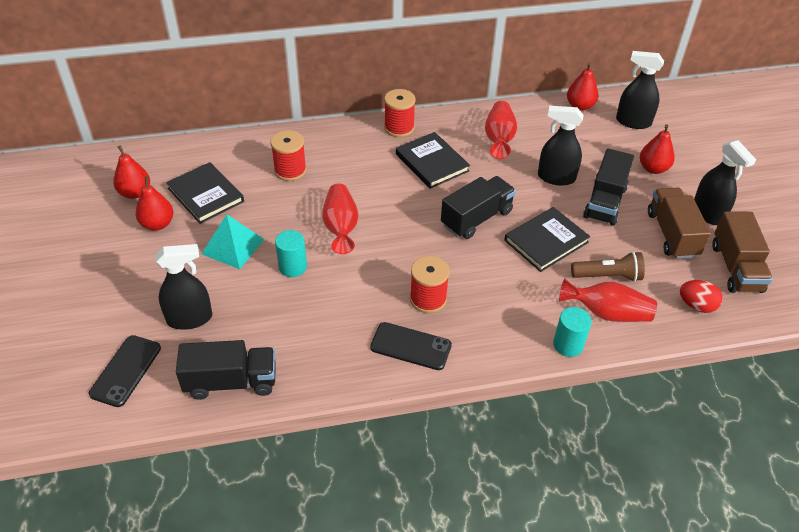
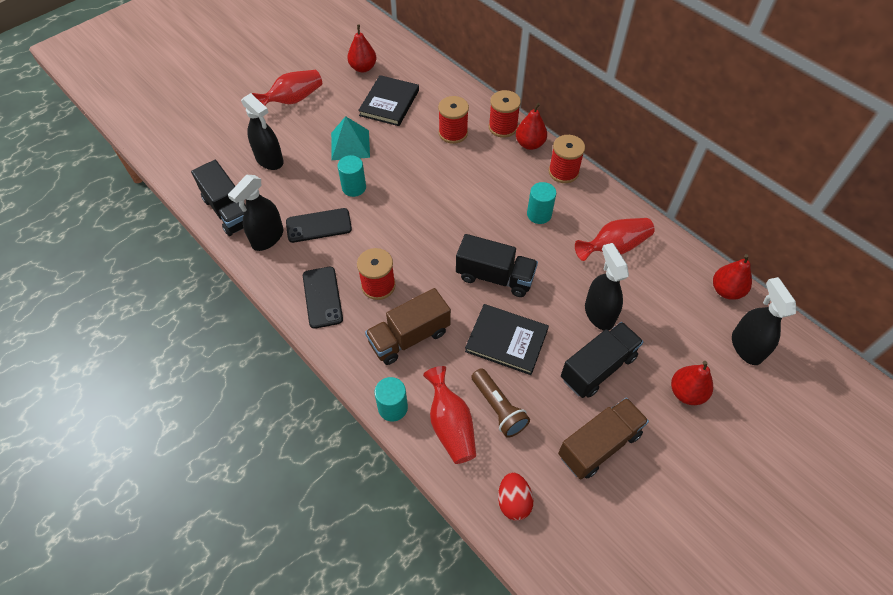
camera: 60 degrees right, 10 degrees up
(126, 371) = (208, 154): black phone -> black phone (319, 225)
(157, 224) = (342, 95): red pear -> red pear (530, 144)
(315, 137) = (503, 127): none -> red spool
(340, 227) = (415, 194): red vase -> red vase (293, 99)
(432, 162) = (539, 214): black book -> turquoise cylinder
(605, 202) = (598, 368): black truck -> black truck turned 150 degrees clockwise
(708, 213) = (659, 470): black spray bottle -> black spray bottle (267, 238)
(736, 268) = (596, 524): brown truck -> brown truck (409, 337)

